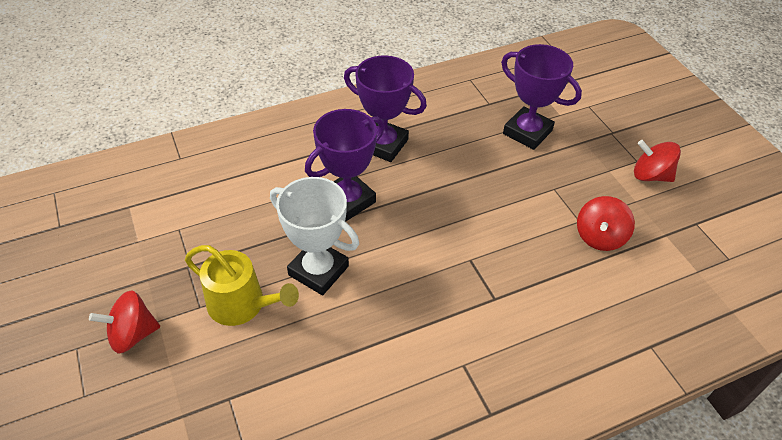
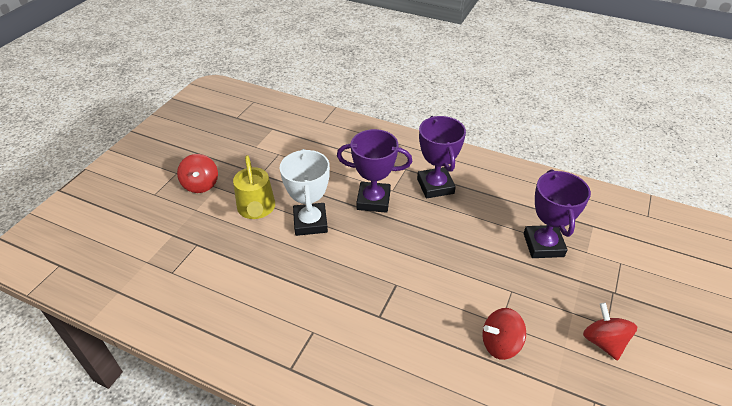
camera: 50 degrees right, 5 degrees down
(132, 334) = (201, 184): red spinning top -> red spinning top turned 135 degrees counterclockwise

